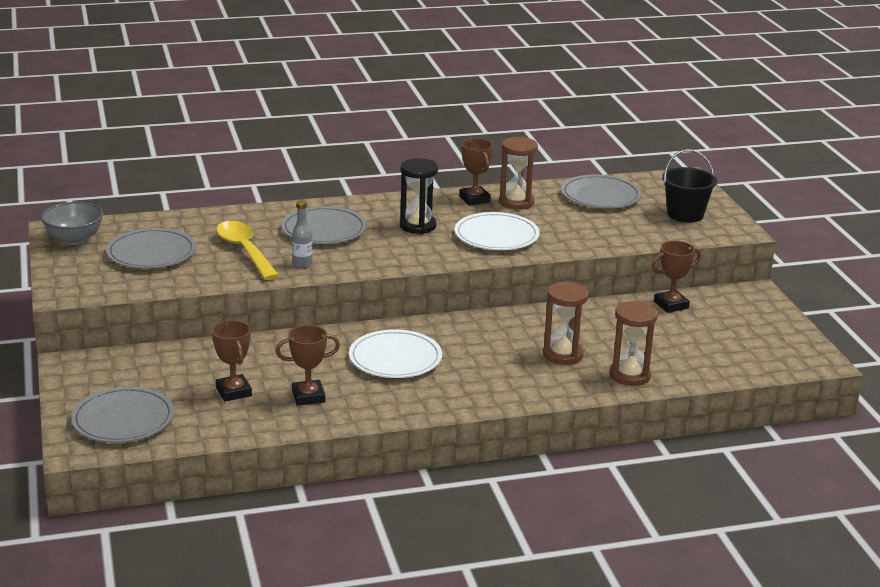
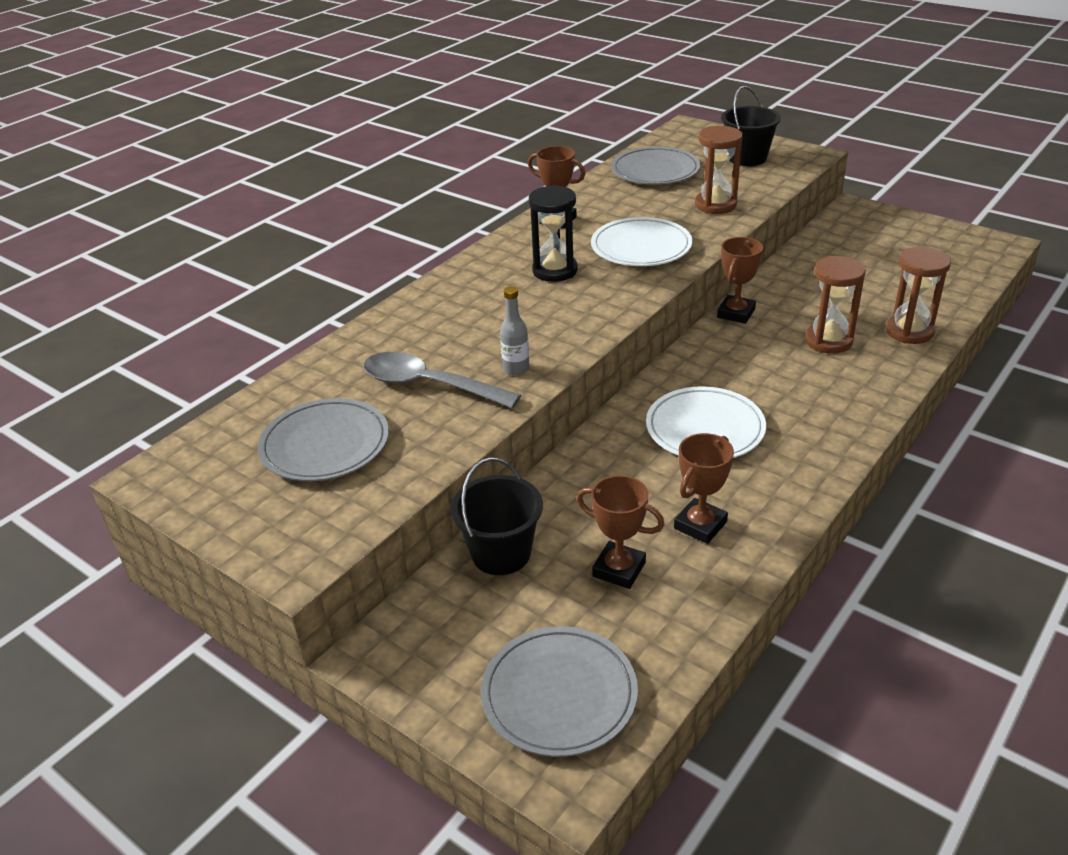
camera: 35 degrees left, 10 degrees up
(74, 239) = (195, 478): grey bowl -> none
(189, 356) = (501, 553): none -> black bucket
(244, 251) = (429, 385): yellow spoon -> grey spoon
(324, 230) = (472, 319): grey plate -> none
(516, 202) = (598, 207): brown hourglass -> brown hourglass (715, 205)
(671, 305) = (820, 249): brown trophy -> brown trophy (736, 313)

